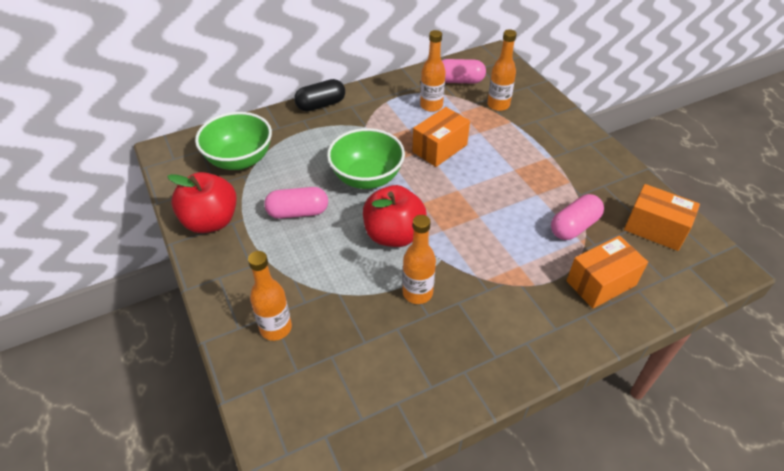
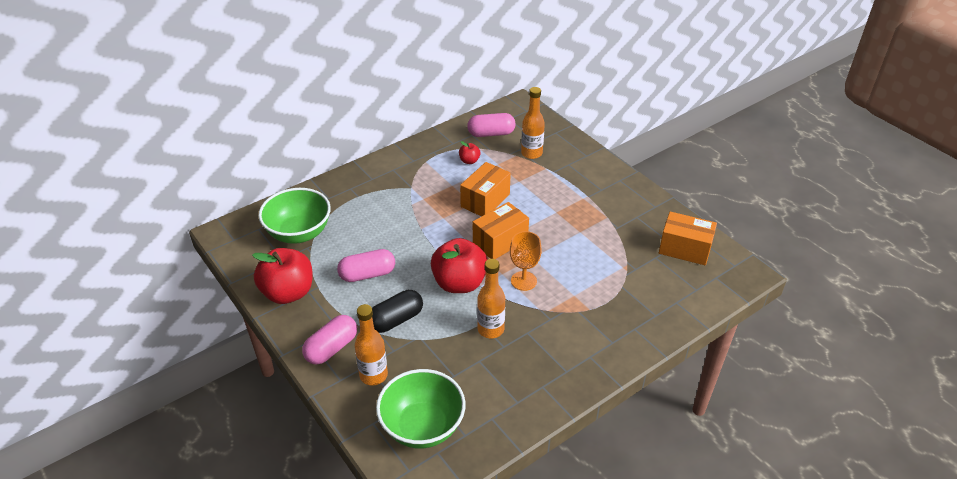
camera: 10 degrees left, 5 degrees down
(321, 105) = (363, 171): black capsule -> black capsule (396, 320)
(367, 178) = (423, 235): green bowl -> green bowl (422, 427)
(431, 106) = (469, 161): orange bottle -> red apple
(465, 241) = (523, 281): none -> orange goblet
(574, 226) = (616, 256): pink capsule -> pink capsule (331, 348)
(601, 283) = (644, 300): orange box -> orange box (500, 241)

